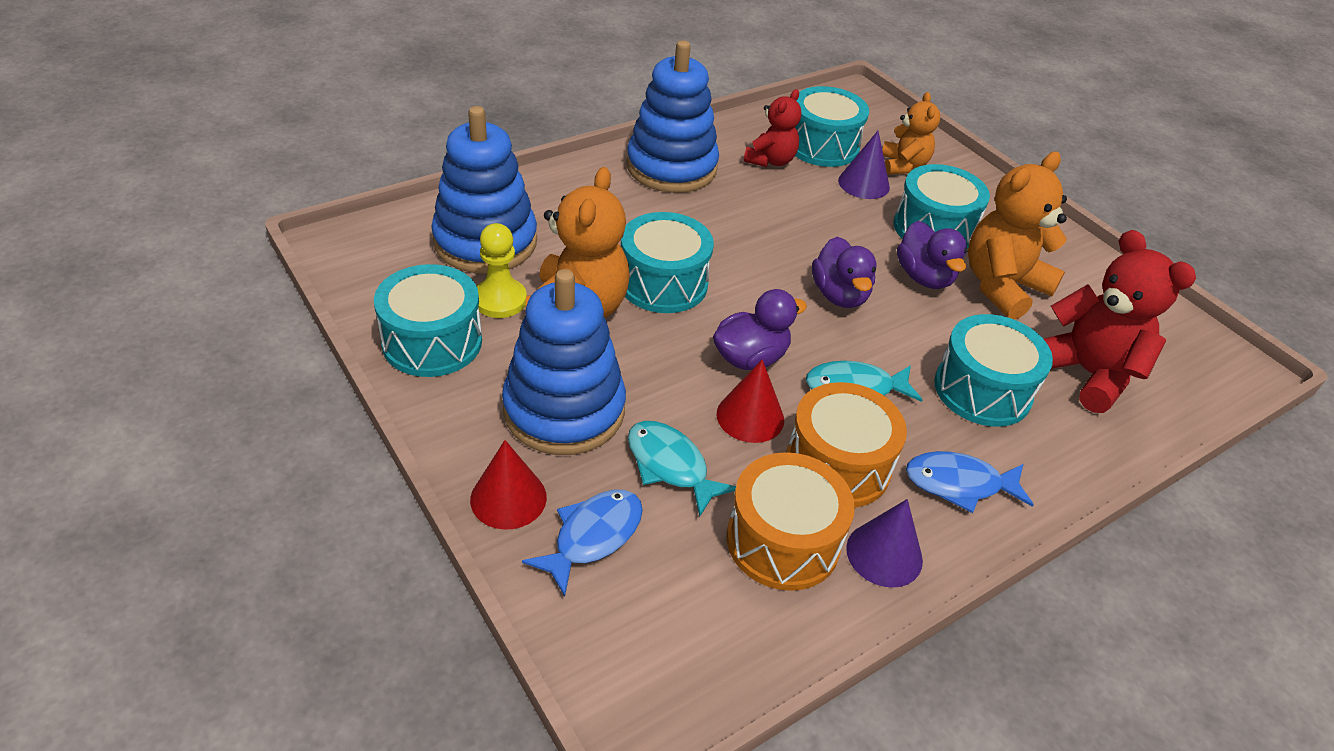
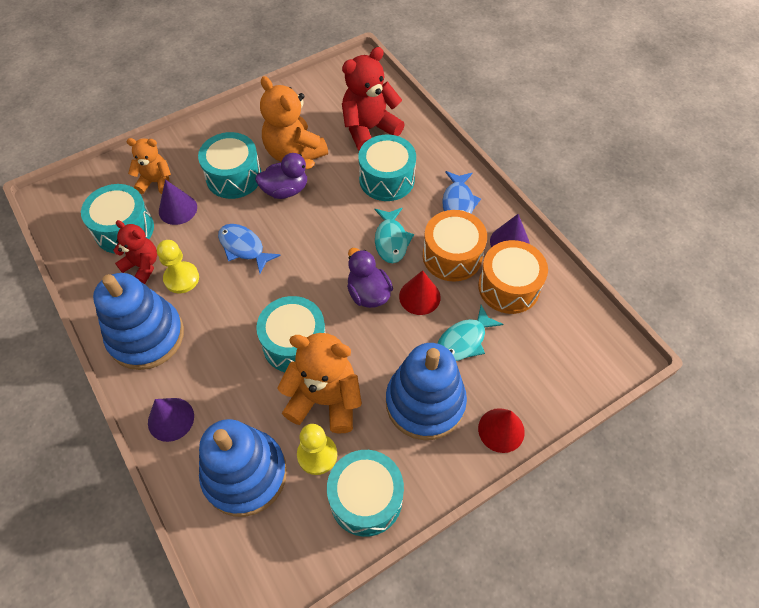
camera: 85 degrees left, 15 degrees up
(563, 187) = (171, 419): none -> purple cone
(593, 537) = (522, 381): blue fish -> blue fish (244, 247)
(756, 189) = (181, 278): none -> yellow pawn
(839, 295) = (305, 238): purple duck -> none

